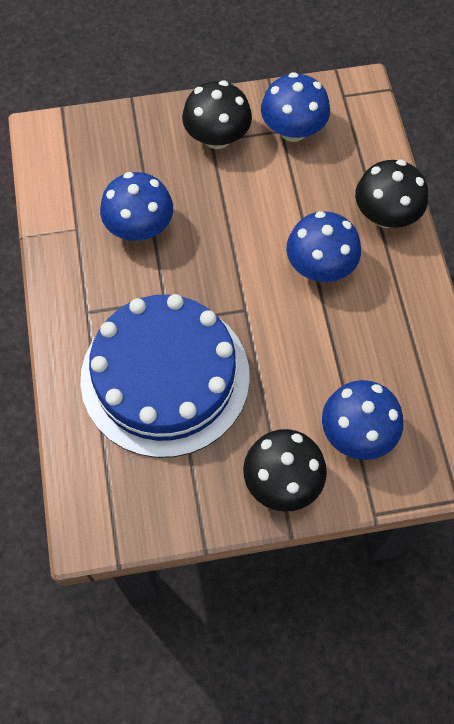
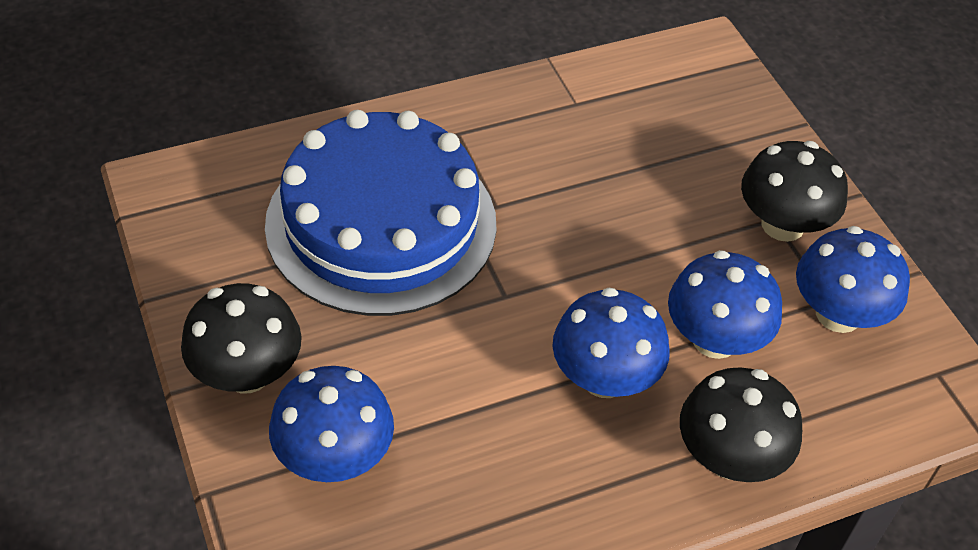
camera: 75 degrees right, 15 degrees down
(139, 227) = (600, 163): blue mushroom -> blue mushroom (715, 339)

